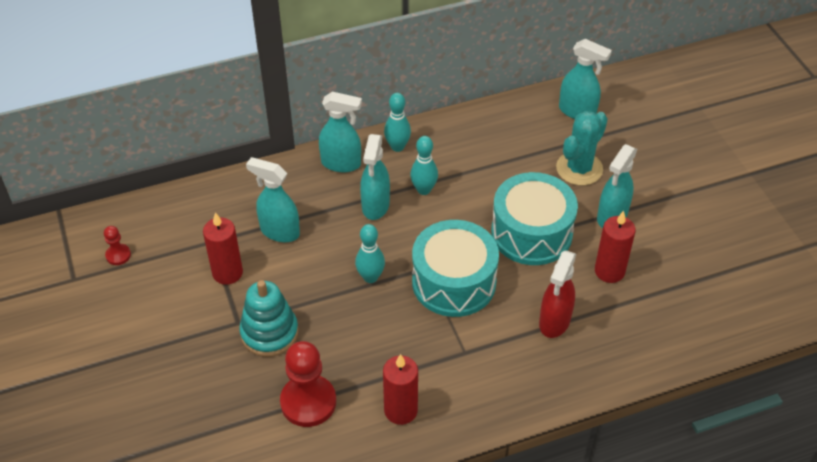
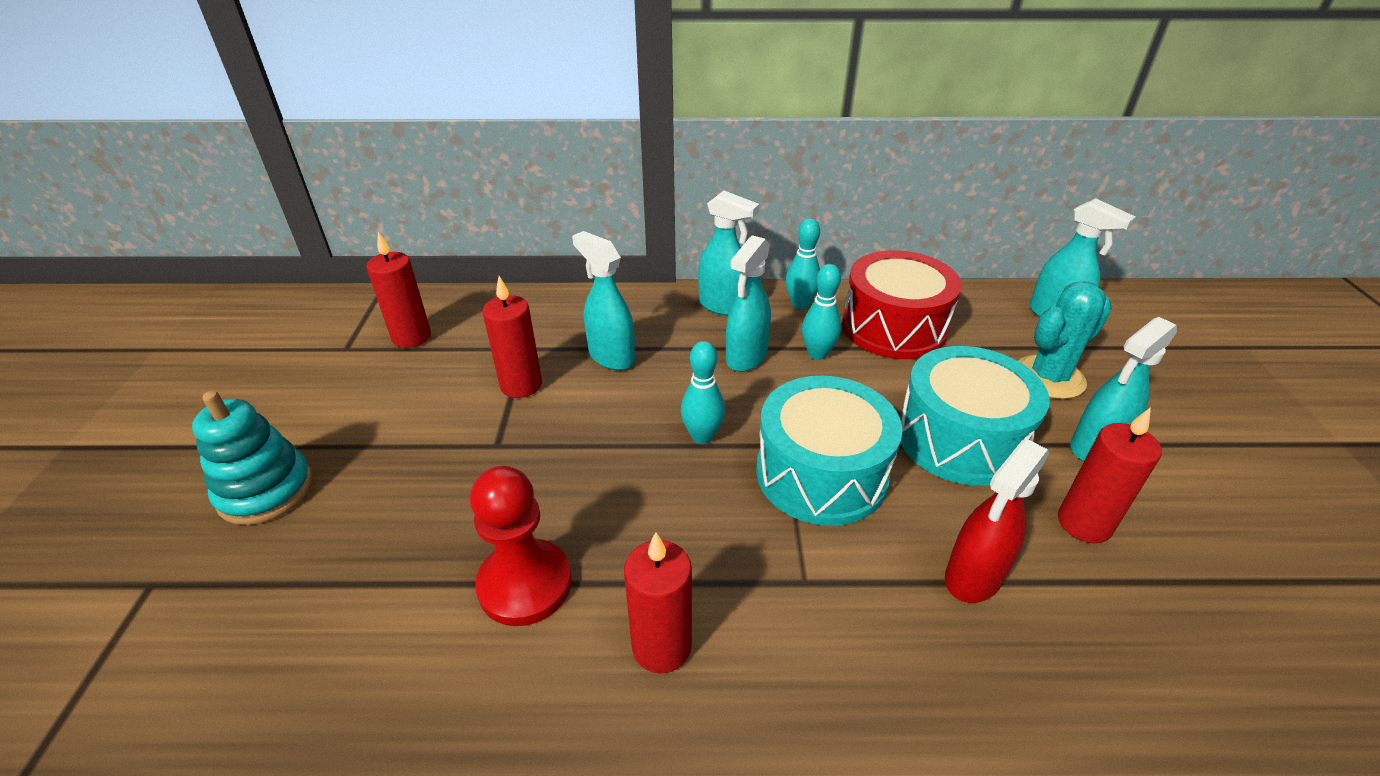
camera: 20 degrees right, 10 degrees down
(118, 255) = (411, 337): red pawn -> red candle
(269, 333) = (528, 469): turquoise stacking toy -> turquoise stacking toy (266, 491)
(469, 151) = (893, 327): none -> red drum

